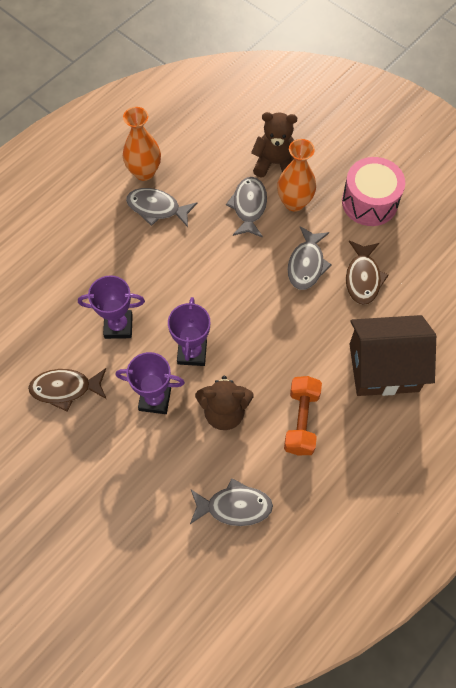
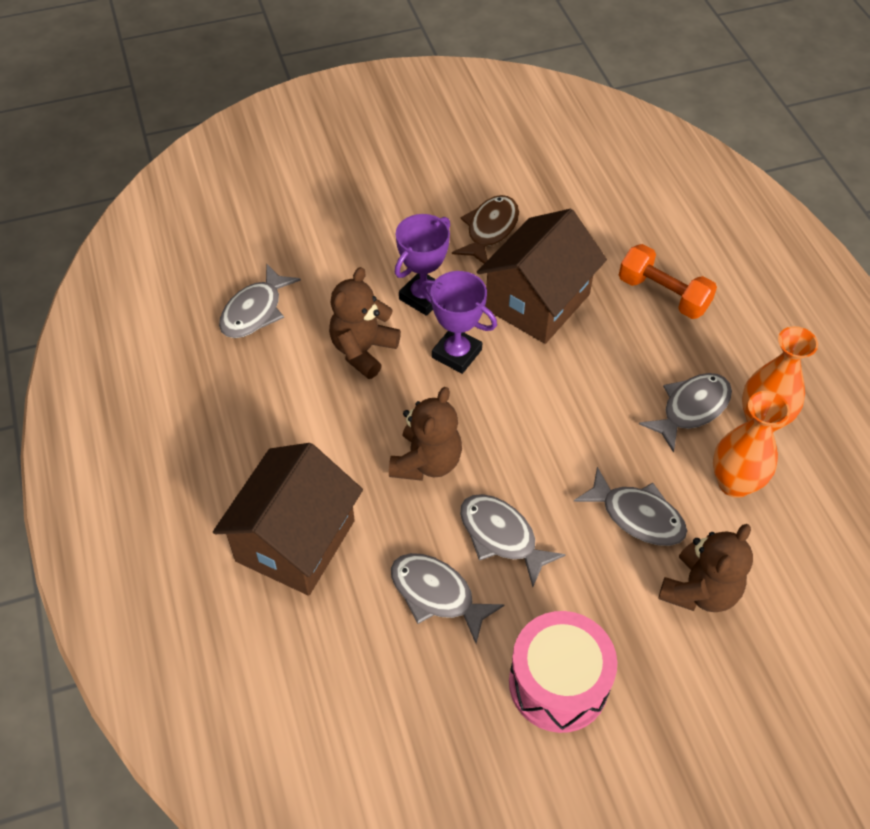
camera: 120 degrees right, 10 degrees down
(118, 326) = (537, 302): purple trophy -> brown house
(284, 327) = (426, 462): none -> brown teddy bear
(294, 202) = (613, 577): orange vase -> orange vase (734, 483)
(301, 421) = (297, 416): orange dumbbell -> orange dumbbell (663, 294)
(363, 278) = (437, 594): brown fish -> grey fish

